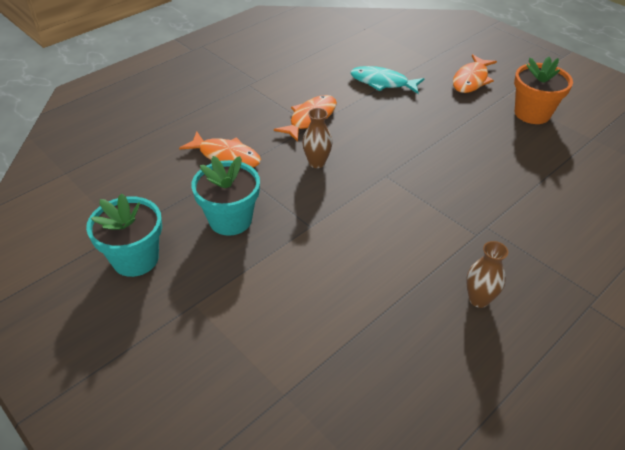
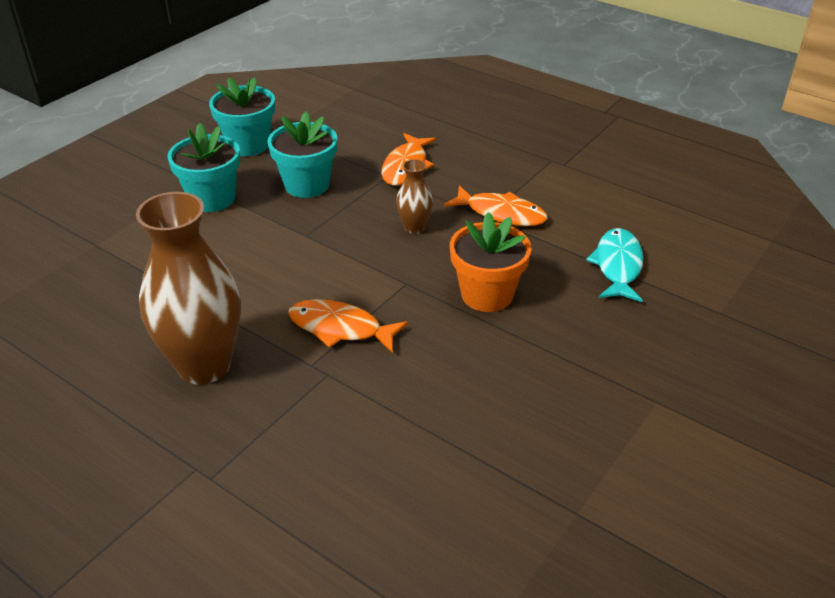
camera: 80 degrees right, 5 degrees down
(229, 291) = (212, 199): none -> turquoise flower pot
(471, 80) = (681, 359): orange fish -> orange fish (340, 328)
(479, 299) = (204, 366): brown vase -> brown vase, size x2.16
(532, 113) = (617, 433): orange flower pot -> orange flower pot (487, 294)

